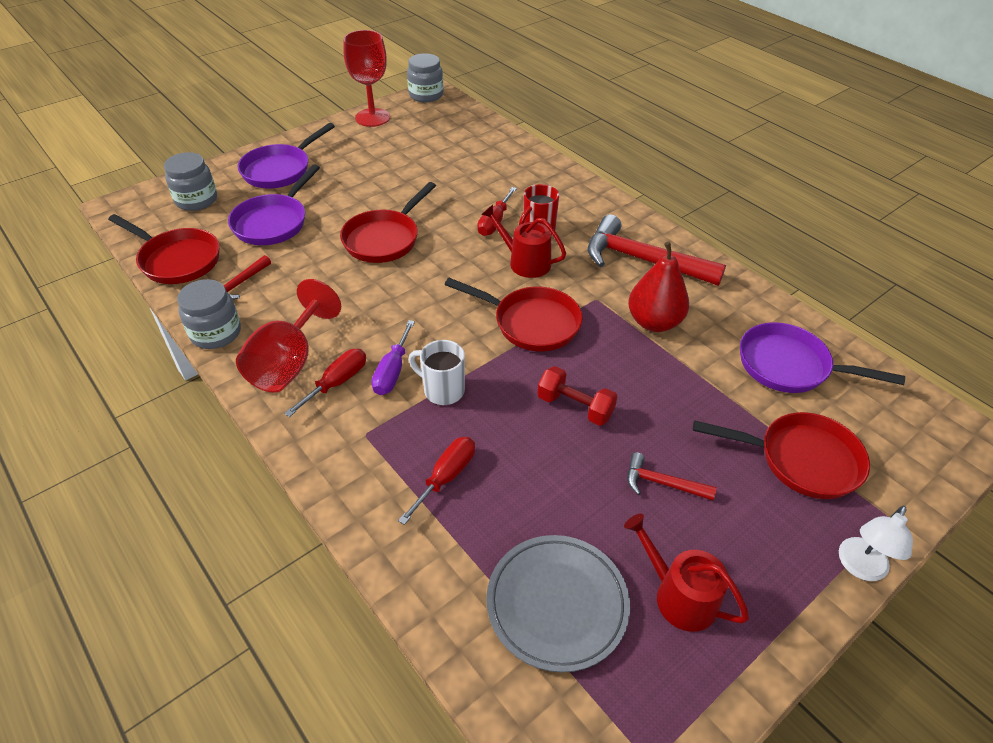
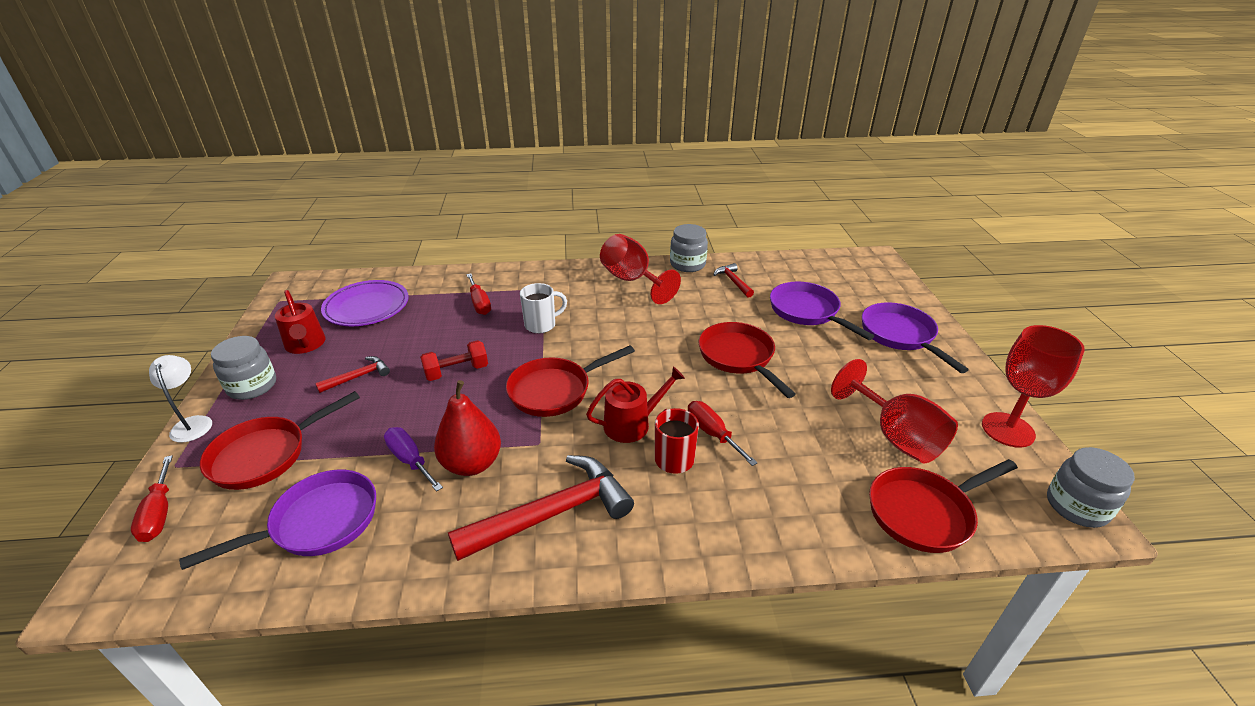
camera: 125 degrees right, 10 degrees down
(177, 260) = (784, 266): red pan -> red pan (924, 513)
(196, 200) = (867, 287): grey jar -> grey jar (252, 386)
(337, 383) = (595, 291): red screwdriver -> red screwdriver (159, 513)
(392, 371) = (581, 312): purple screwdriver -> purple screwdriver (410, 460)
(420, 152) = (895, 436): none -> red goblet
(557, 604) = (367, 307): grey plate -> purple plate
(679, 596) = (305, 345): red watering can -> red watering can turned 75 degrees clockwise

